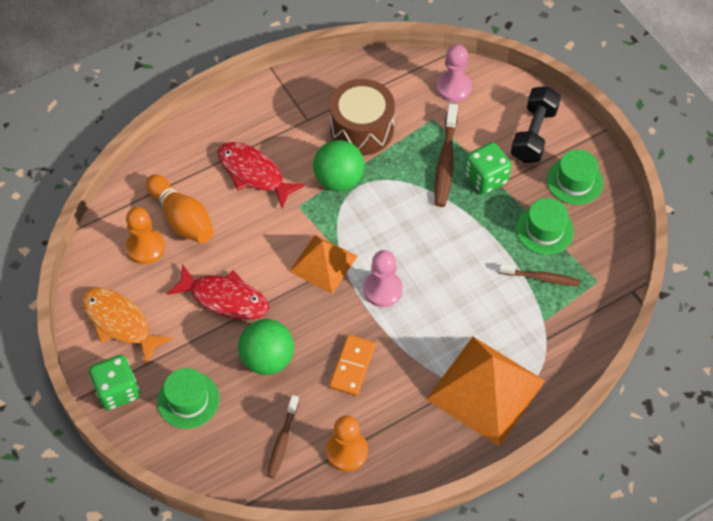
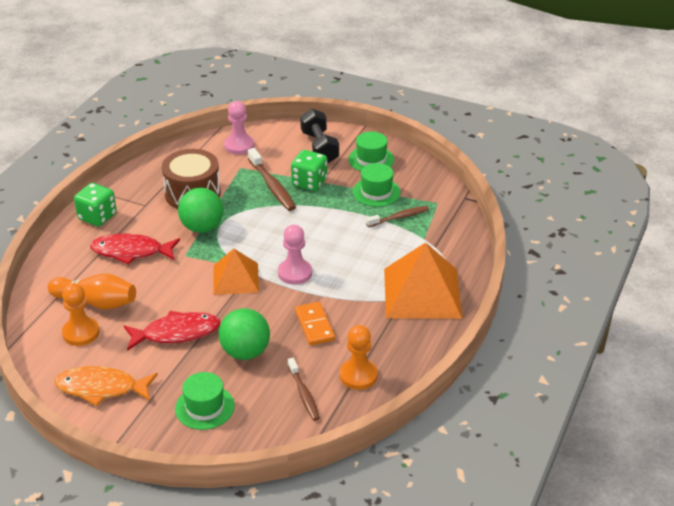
camera: 35 degrees left, 20 degrees down
(117, 391) = (139, 431): green dice -> green dice (97, 217)

